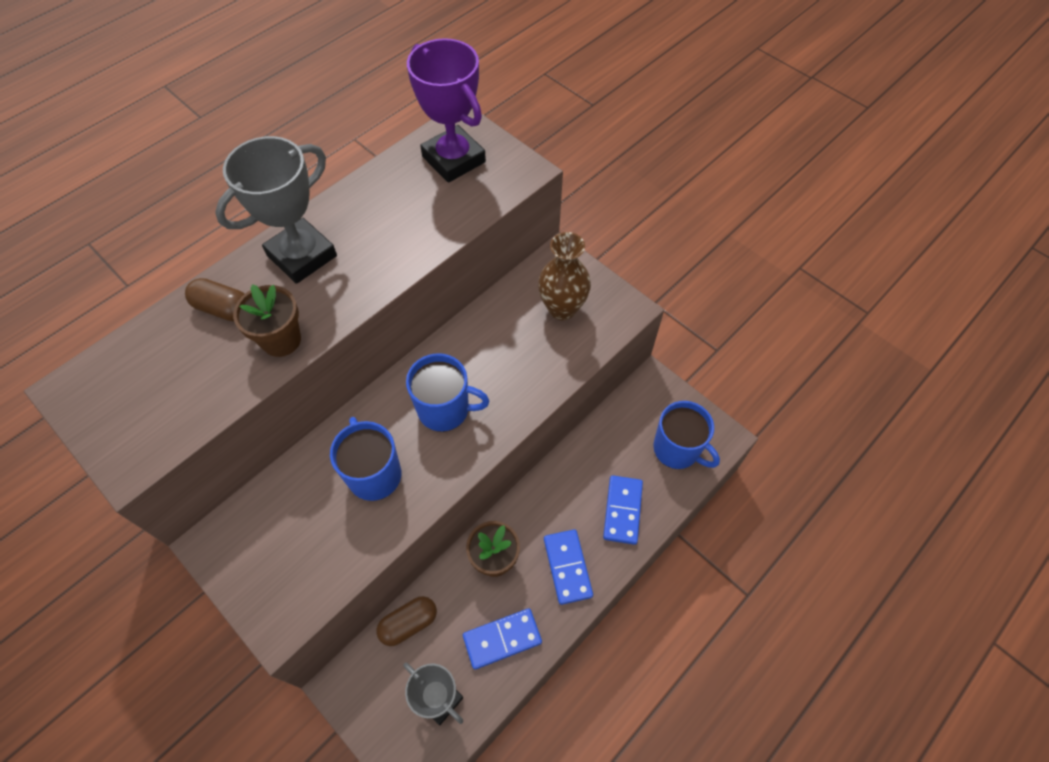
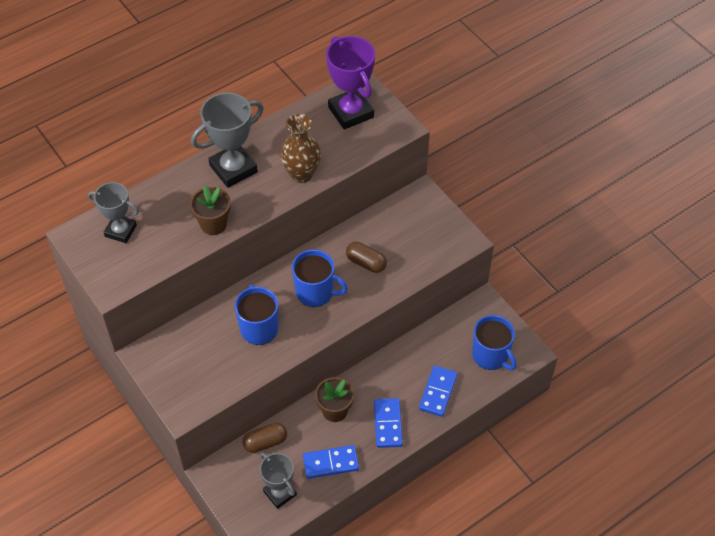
camera: 10 degrees right, 5 degrees down
(141, 371) = (120, 231): none -> grey trophy
(223, 309) = (177, 198): brown capsule -> brown capsule (366, 263)
(562, 308) = (416, 233): brown vase -> brown vase (301, 174)

